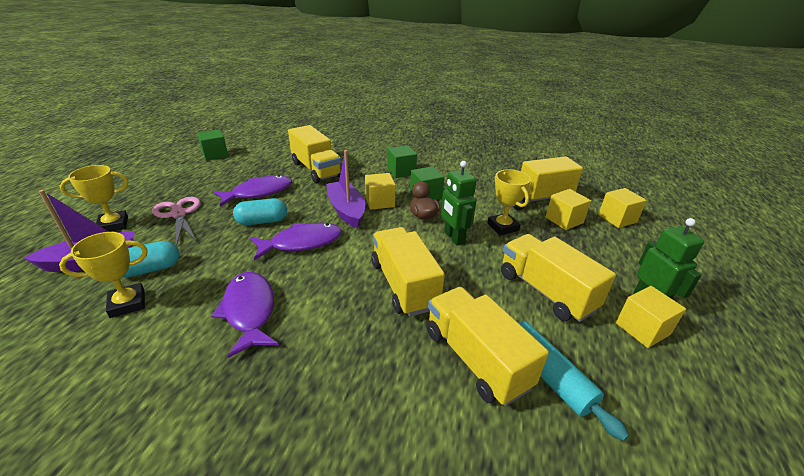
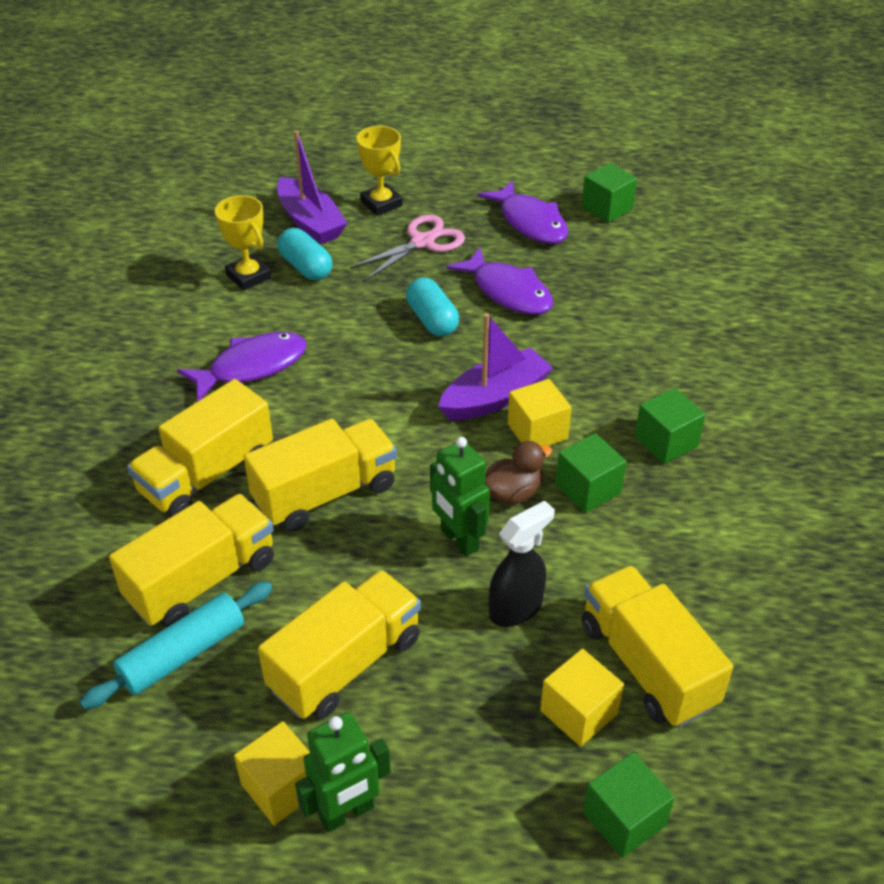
camera: 80 degrees right, 10 degrees up
(302, 243) = (393, 372): purple fish -> purple fish (530, 222)
(316, 169) = (614, 331): yellow truck -> yellow truck (206, 475)
(454, 238) = (459, 540): green robot -> green robot turned 90 degrees counterclockwise
(503, 227) = (516, 608): yellow trophy -> black spray bottle
(617, 218) = (624, 819): yellow cube -> green cube

